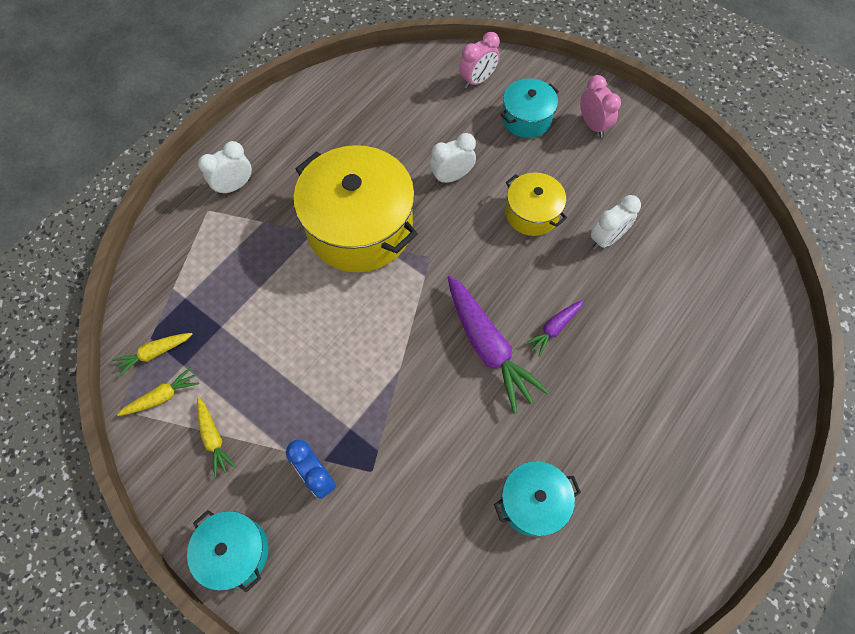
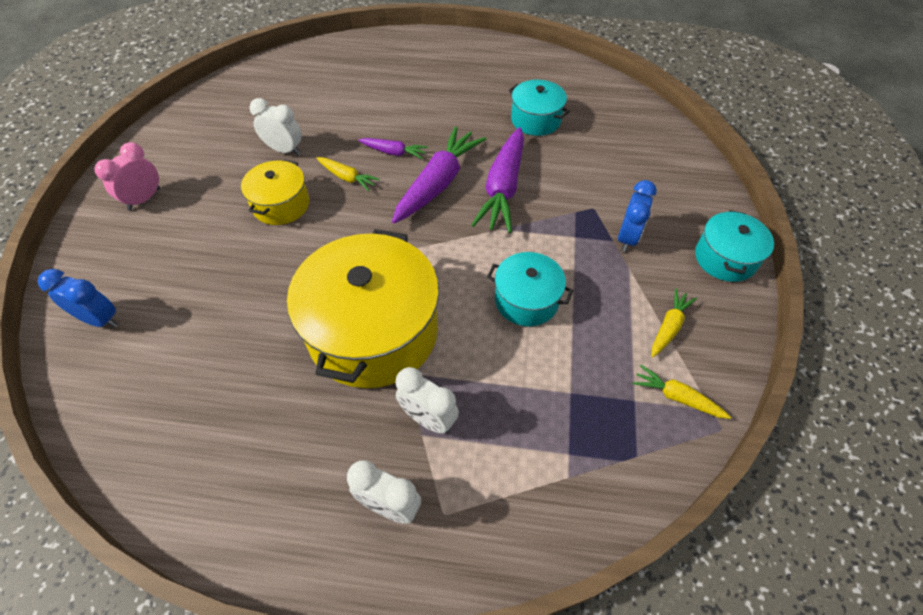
camera: 120 degrees left, 10 degrees down
(154, 353) = (647, 438): yellow carrot -> yellow carrot (347, 178)
(447, 401) = (503, 188): none -> purple carrot
(451, 177) = (264, 282): white clock -> white clock (428, 418)
(477, 80) = (100, 319): pink clock -> blue clock
(526, 119) = (152, 252): turquoise pot -> turquoise pot (526, 300)

